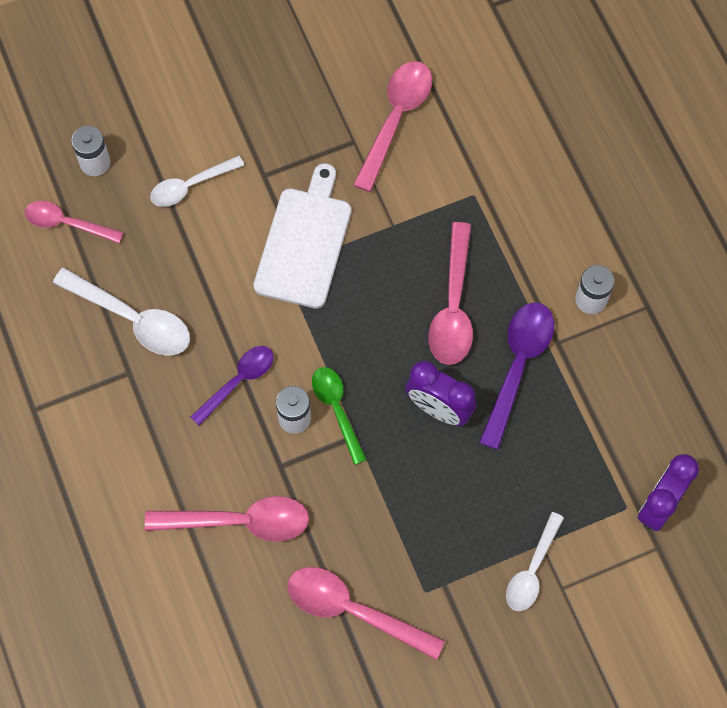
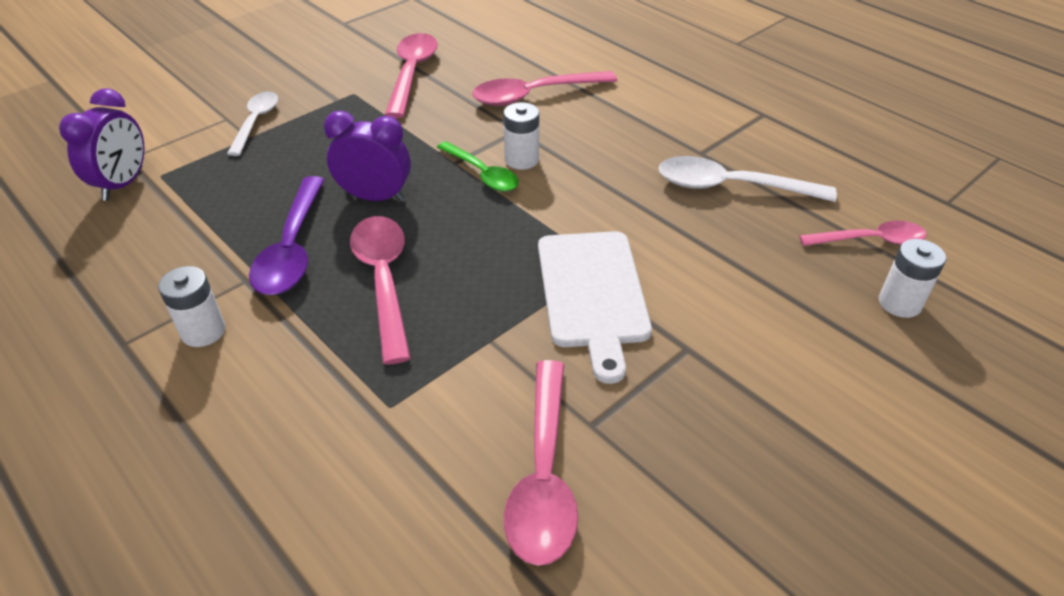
camera: 160 degrees right, 25 degrees down
(191, 185) = (768, 312): white spoon -> none
(238, 382) = (592, 170): purple spoon -> none
(354, 611) = (412, 74): pink spoon -> pink spoon turned 90 degrees counterclockwise

